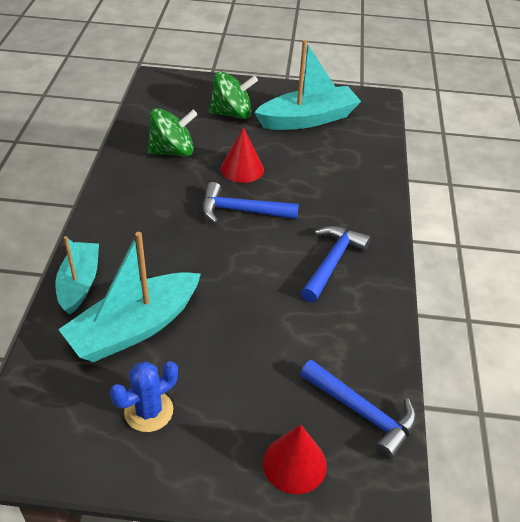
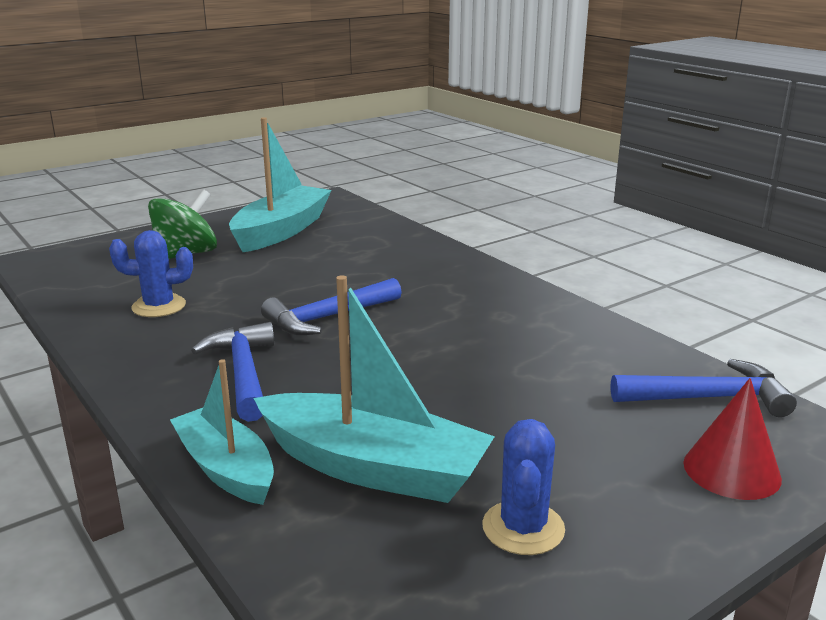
camera: 40 degrees left, 20 degrees down
(134, 328) = (373, 468): turquoise boat -> turquoise boat turned 75 degrees counterclockwise
(172, 151) = (159, 306): green spinning top -> blue cactus
(242, 169) = (271, 288): red cone -> none
(332, 262) = (487, 313): blue hammer -> blue hammer (243, 373)

